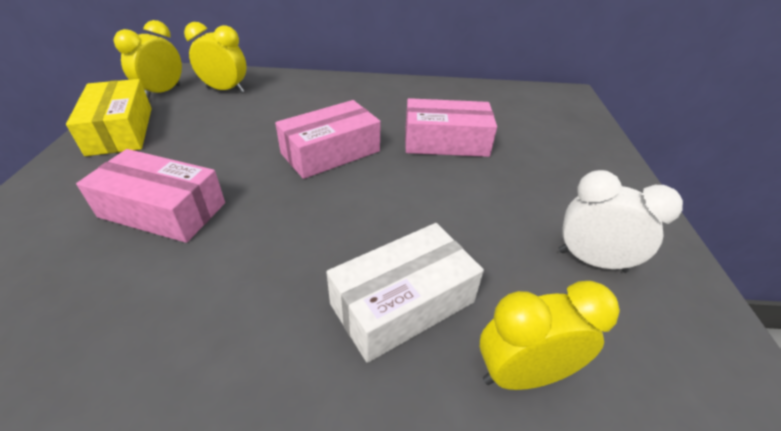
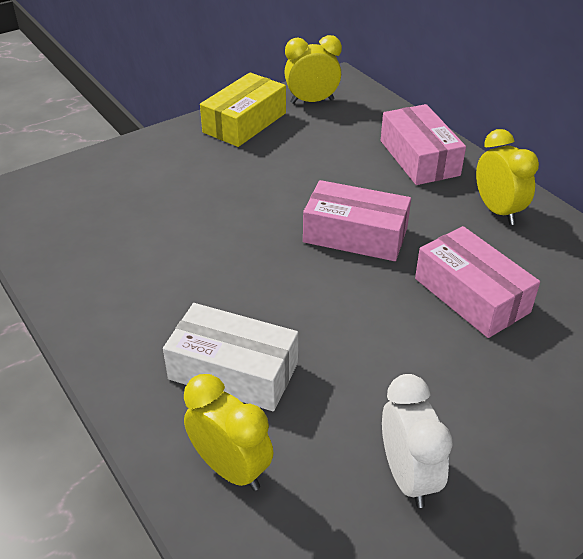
camera: 55 degrees right, 0 degrees up
(162, 210) = (195, 203): pink box -> pink box (419, 158)
(225, 90) = (360, 124): yellow clock -> yellow clock (497, 211)

